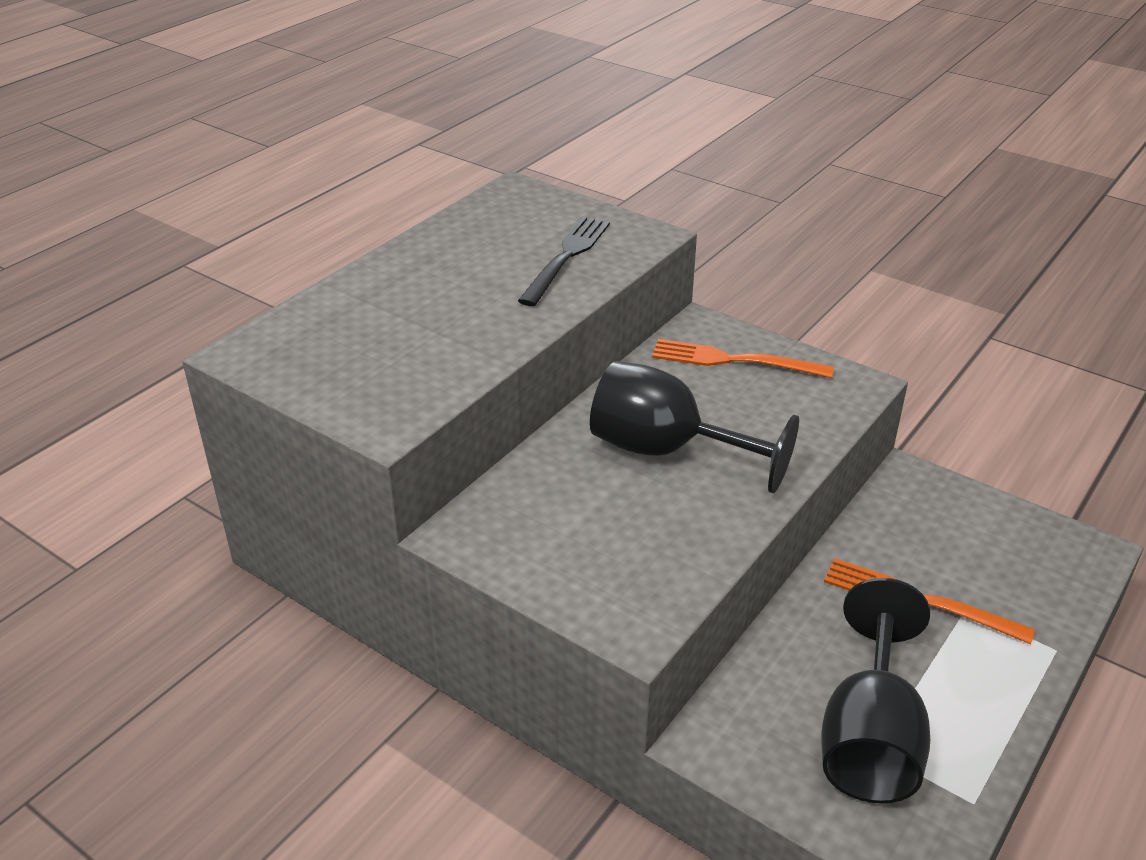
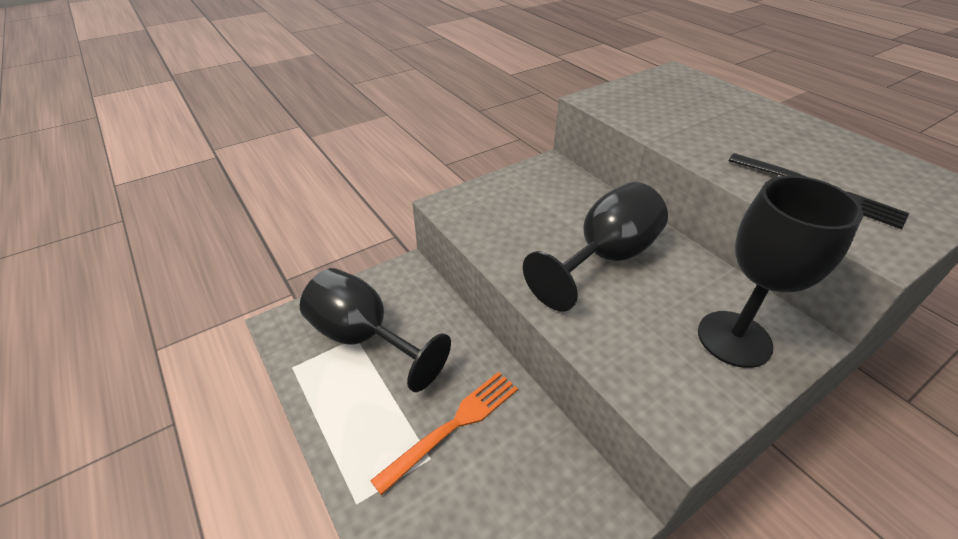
camera: 110 degrees right, 5 degrees up
(733, 360) = (734, 339): orange fork -> black goblet

